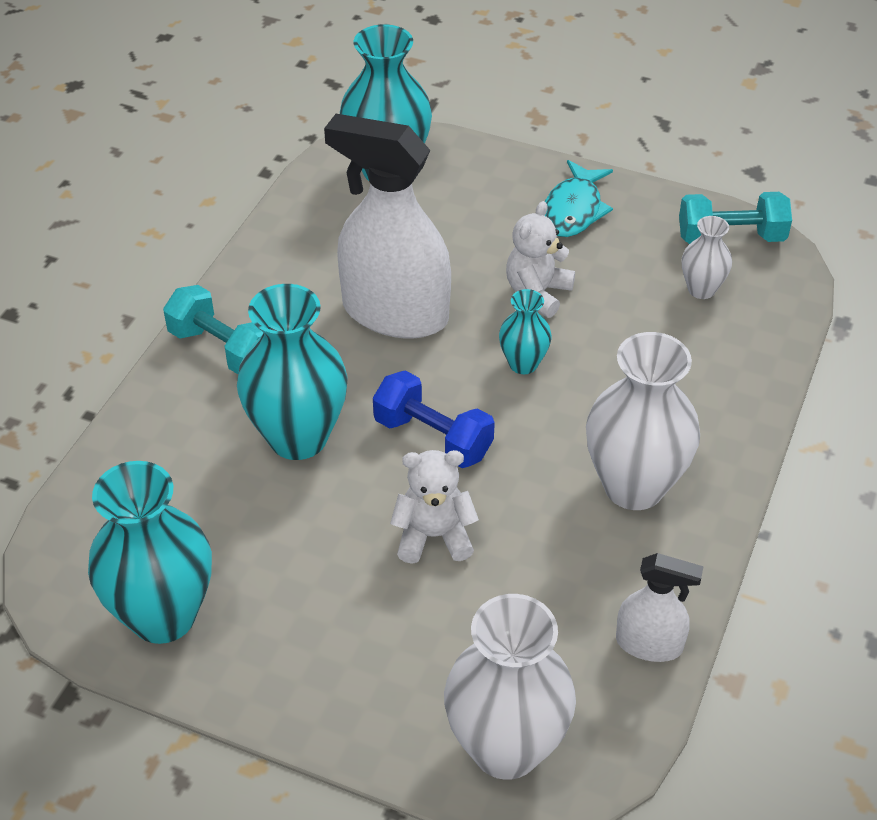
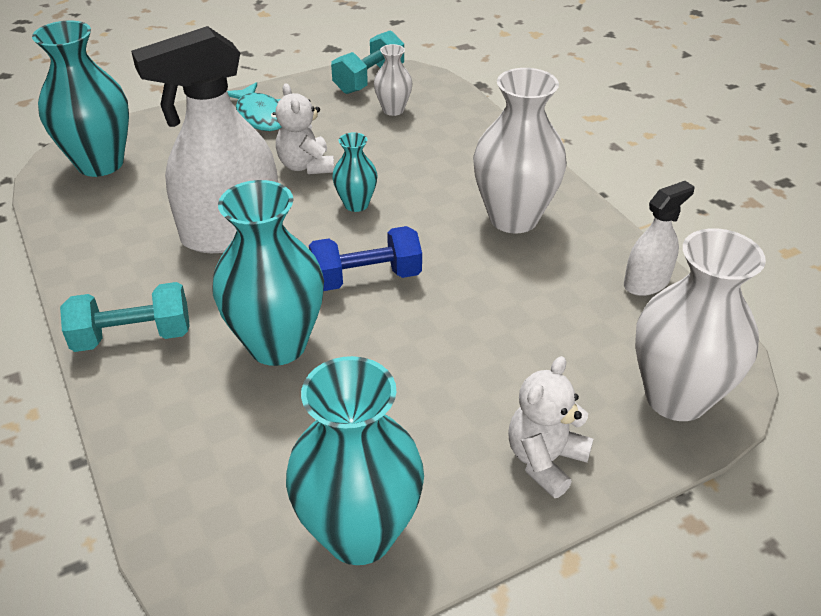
camera: 50 degrees left, 5 degrees down
(433, 536) = (454, 327): white teddy bear -> white teddy bear (545, 460)

